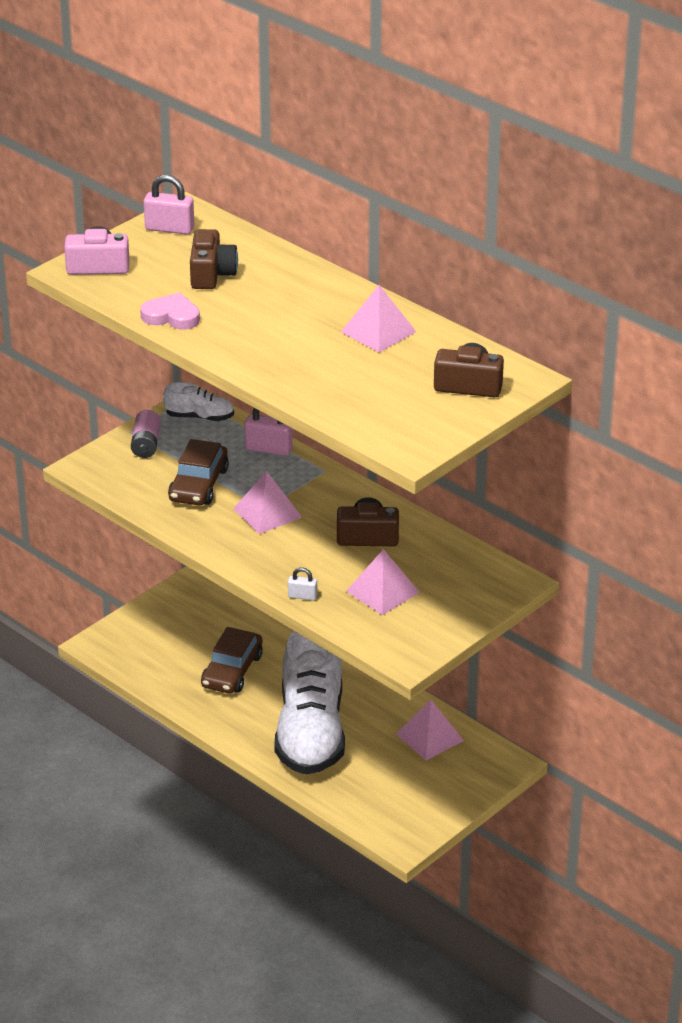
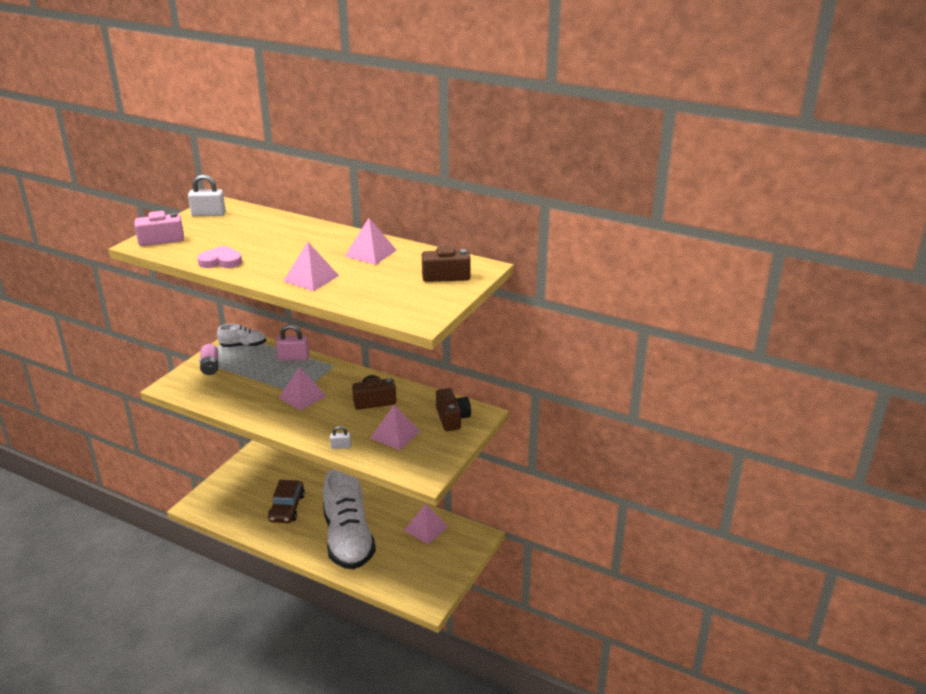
camera: 15 degrees left, 5 degrees down
(169, 229) = (208, 214): pink padlock -> white padlock
(198, 485) = (251, 386): brown car -> none
(211, 274) = (244, 235): brown camera -> brown camera (452, 418)
(285, 362) = (311, 278): none -> pink pyramid

